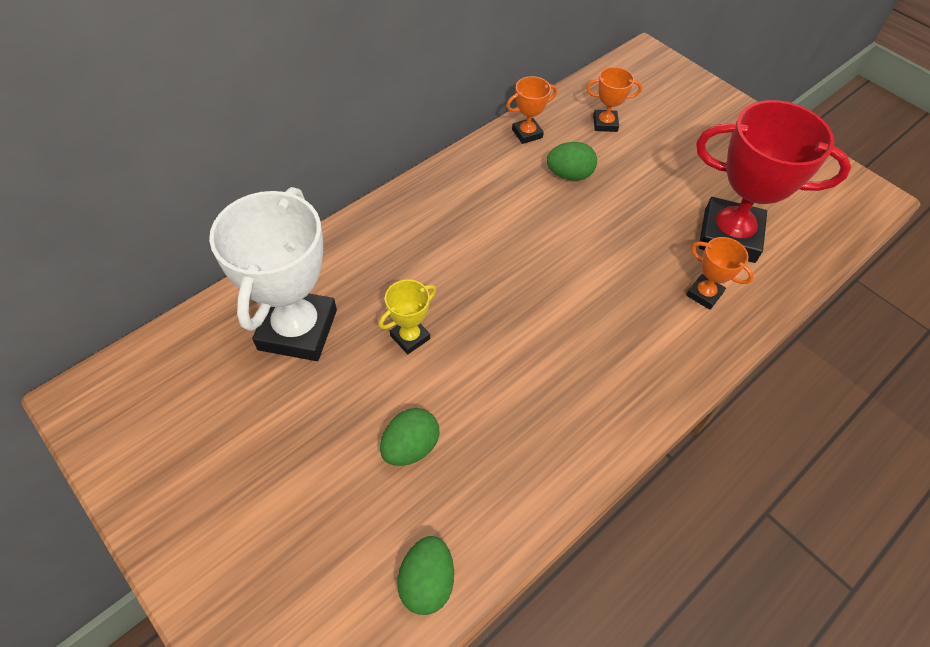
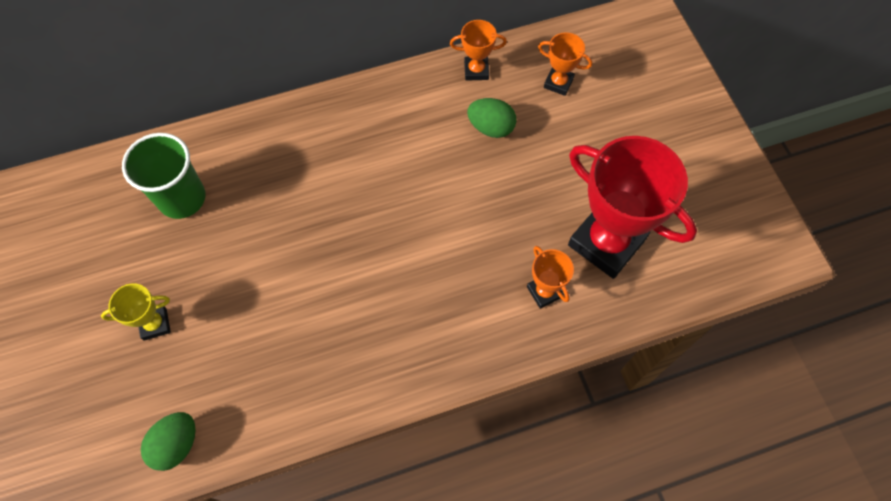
camera: 25 degrees right, 10 degrees up
(297, 330) = (182, 198): white trophy -> green cup
(410, 337) = (266, 238): yellow trophy -> yellow trophy (155, 324)
(410, 447) = (218, 333): green egg -> none

